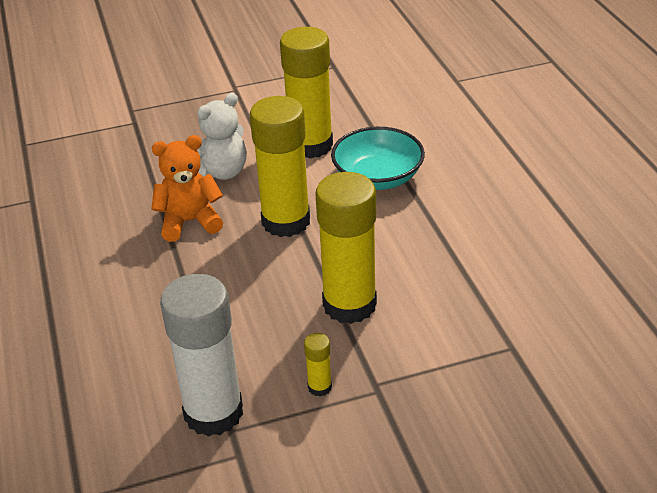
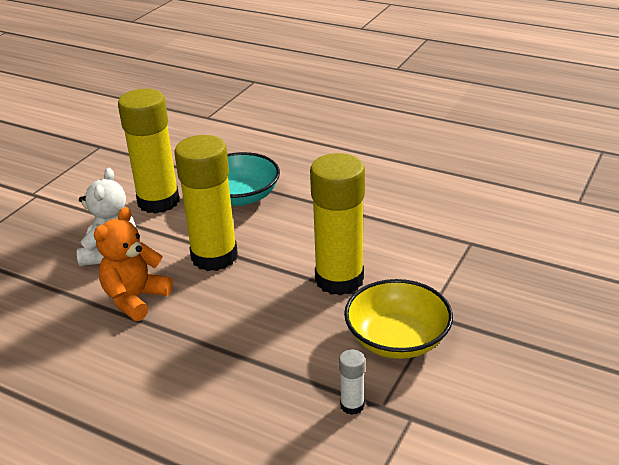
camera: 45 degrees left, 5 degrees down
(213, 413) = (352, 405): white glue stick -> white glue stick, size x0.41
(319, 387) = (397, 339): yellow glue stick -> yellow bowl

